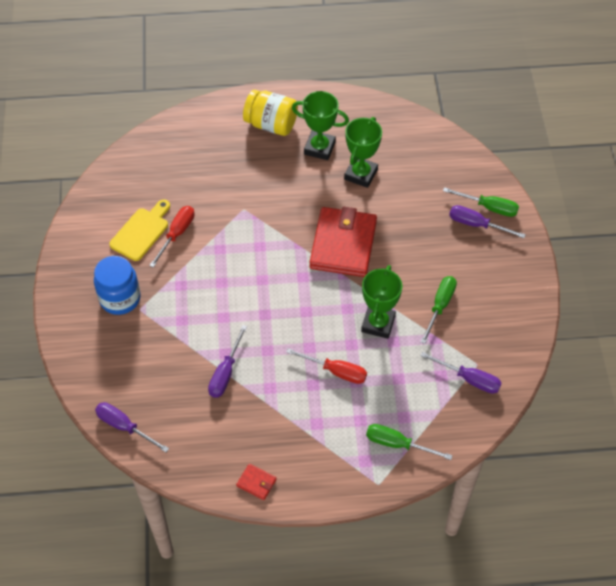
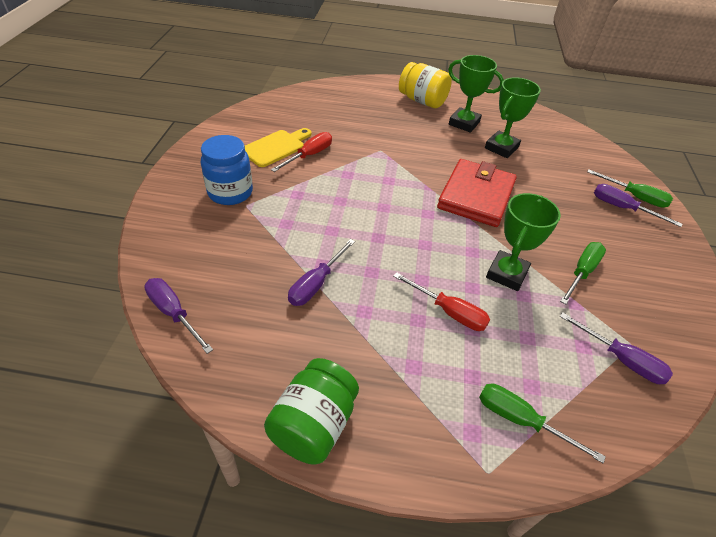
camera: 10 degrees right, 10 degrees down
(256, 483) = (313, 425): red wallet -> green jar

